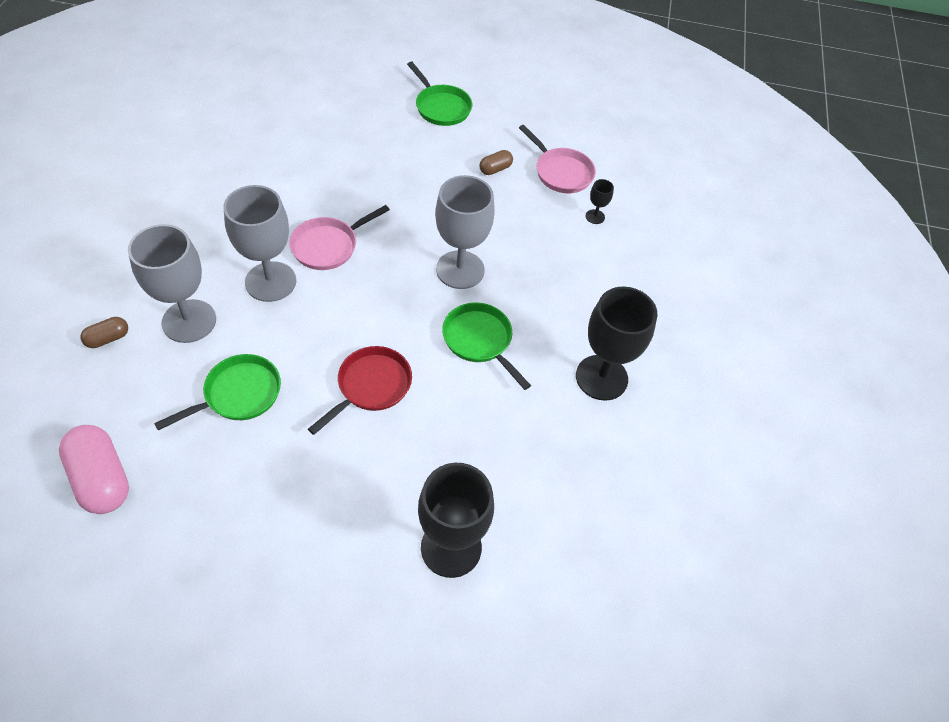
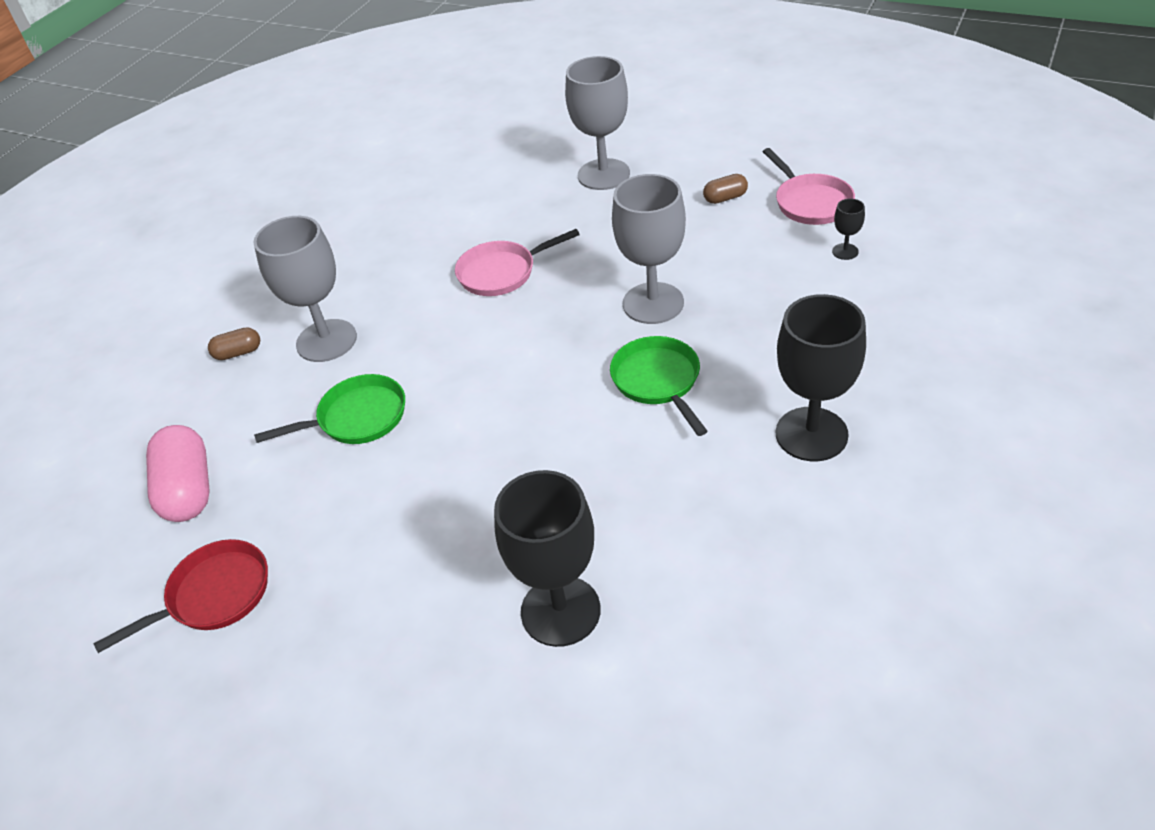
camera: 25 degrees right, 10 degrees down
(270, 281) = (426, 306): grey goblet -> grey goblet (603, 174)
(371, 386) = (510, 421): red pan -> red pan (214, 595)
(441, 107) = (674, 134): green pan -> none

